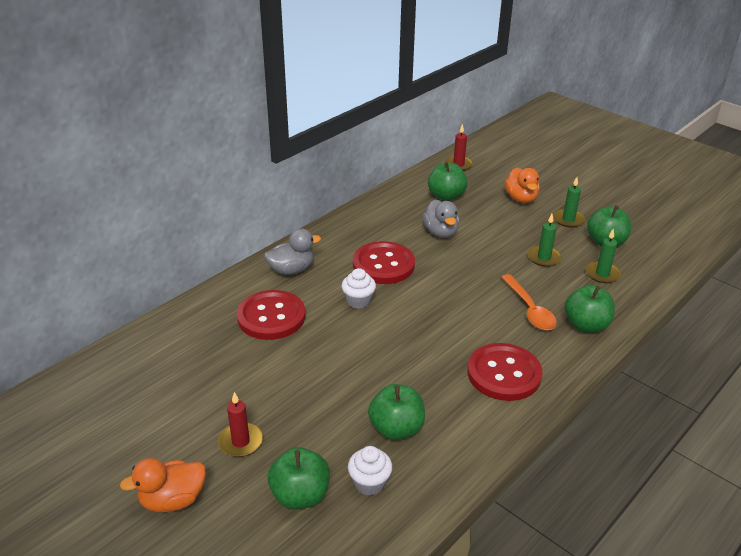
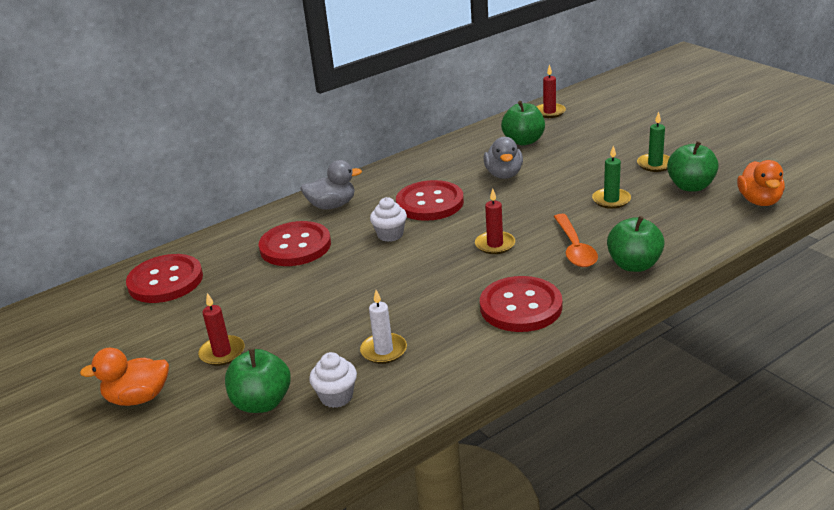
camera: 15 degrees right, 5 degrees down
(153, 362) = (165, 281): none -> red button
(396, 429) = (384, 350): green apple -> white candle
(458, 308) = (495, 245): none -> red candle
(521, 198) = (608, 144): orange duck -> orange duck (759, 201)
(602, 274) = (674, 217): green candle -> none

